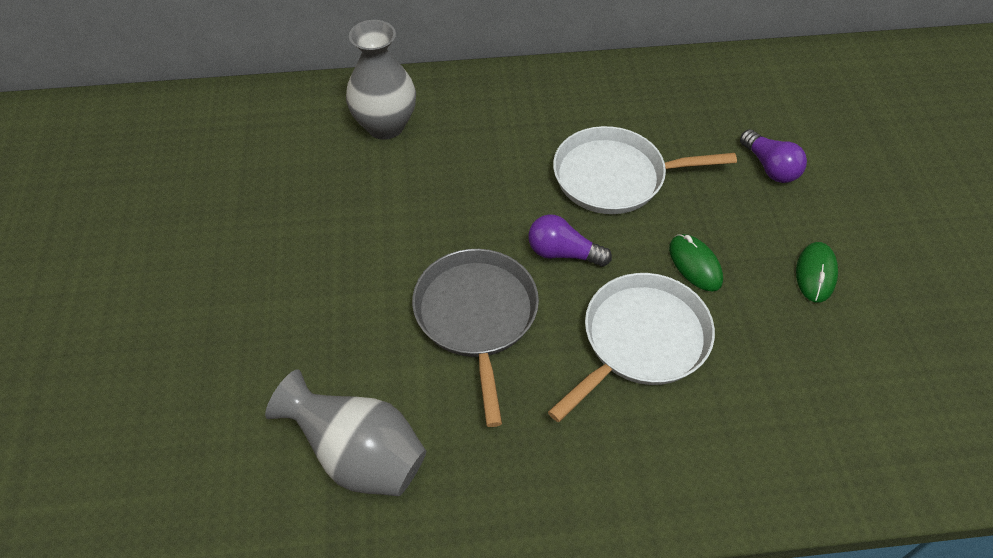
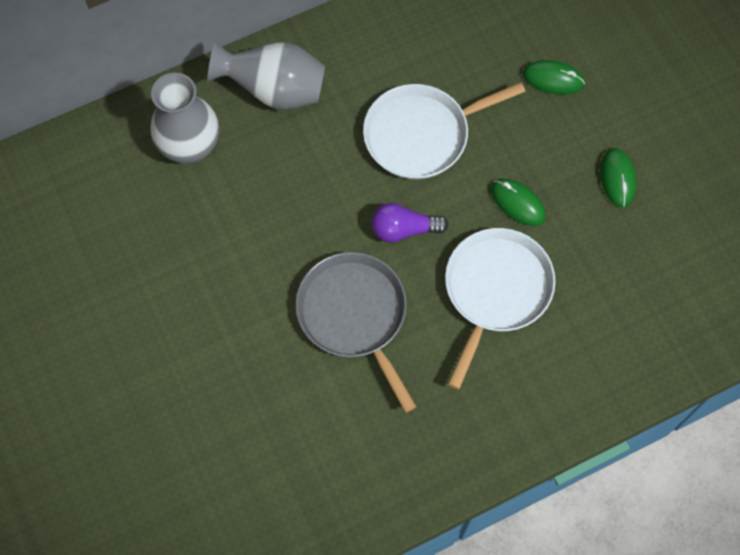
camera: 20 degrees left, 15 degrees up
(359, 456) = (312, 468): grey vase -> grey vase (274, 90)
(770, 167) = (553, 79): purple light bulb -> green mouse

